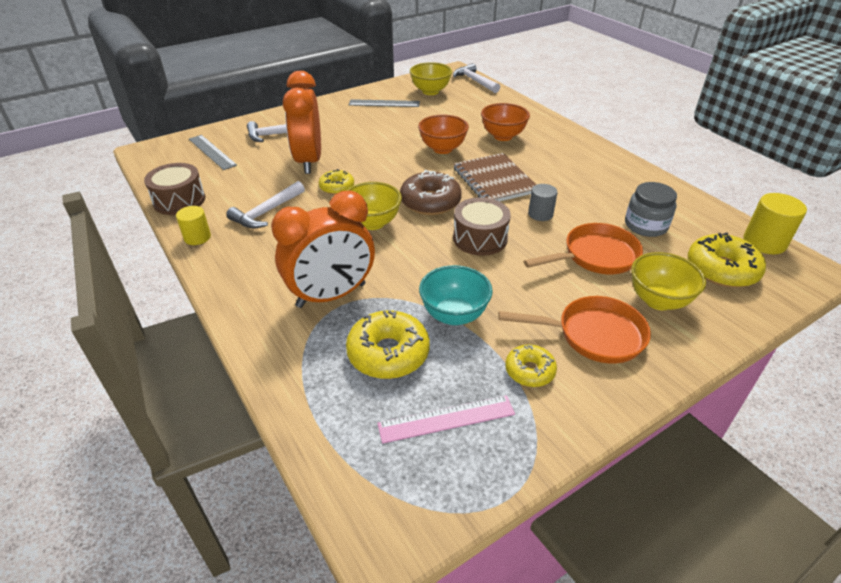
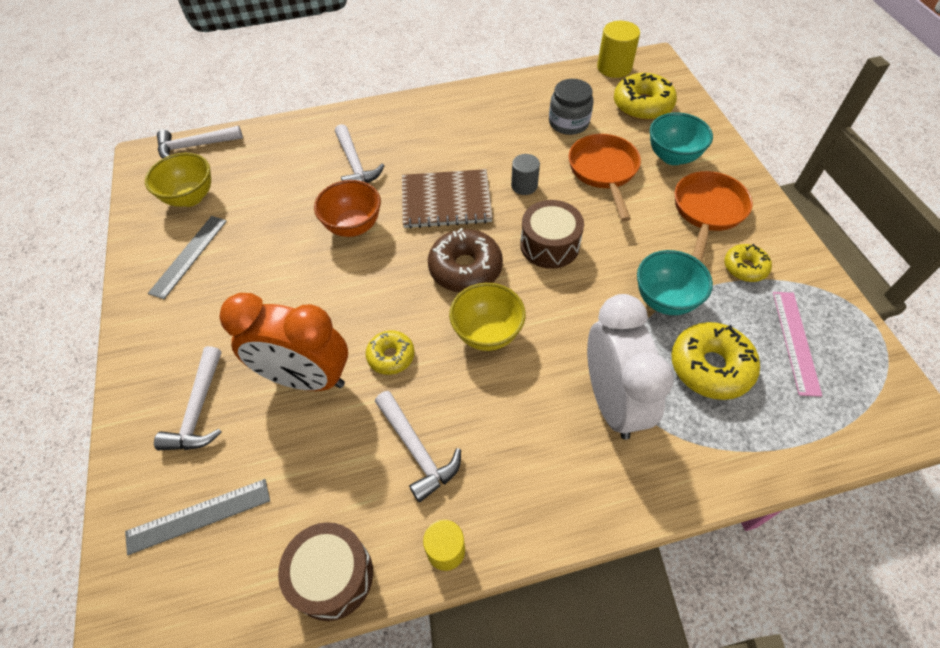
camera: 70 degrees left, 15 degrees up
(331, 295) = (612, 401): orange clock -> white clock
(503, 136) = (355, 164): orange bowl -> white hammer
(658, 300) = (673, 157): yellow bowl -> turquoise bowl

